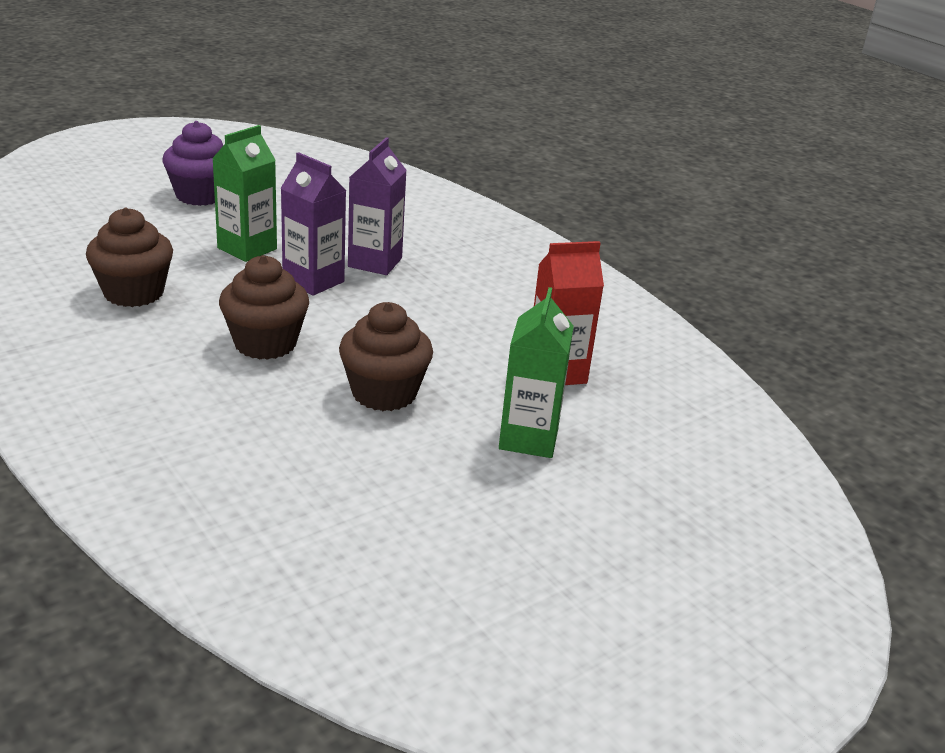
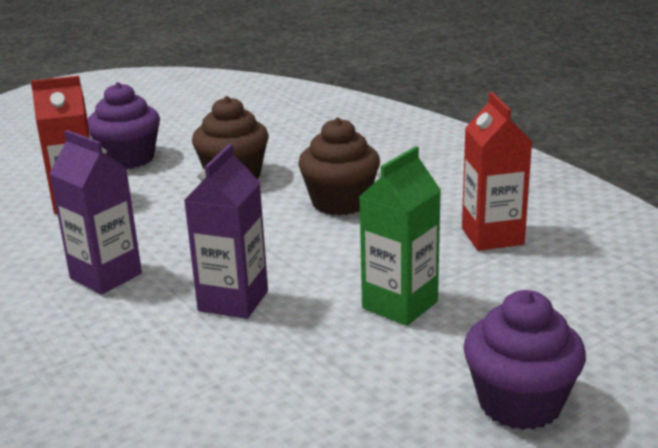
camera: 175 degrees left, 5 degrees down
(134, 293) = (492, 236): brown cupcake -> red carton
(313, 281) = (307, 268): purple carton -> purple carton (106, 276)
(528, 438) = (128, 159): green carton -> purple cupcake

